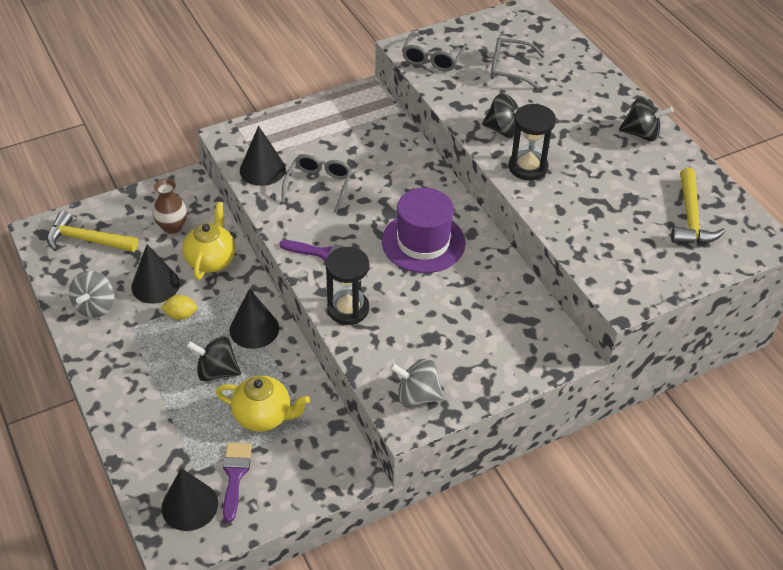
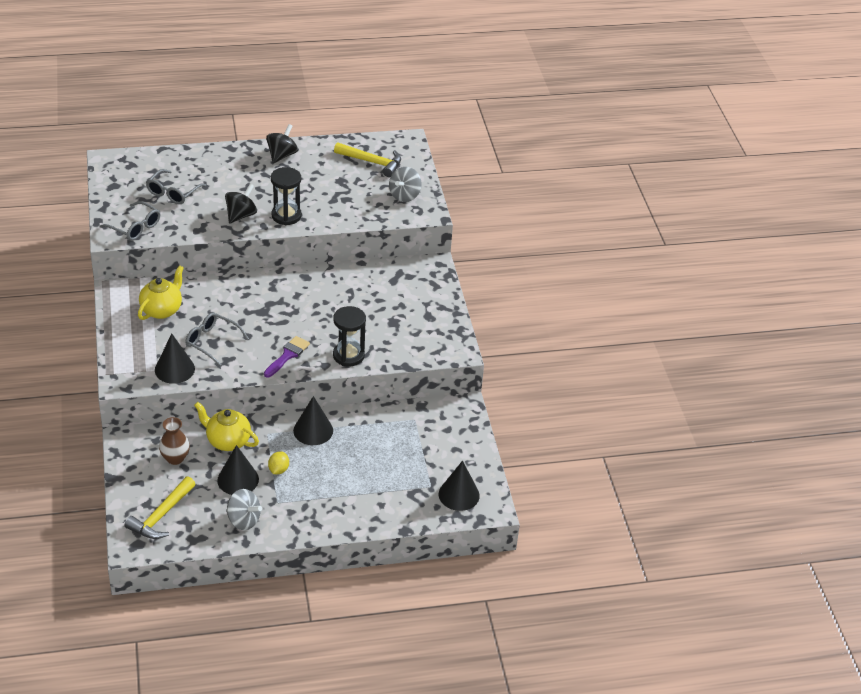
camera: 75 degrees left, 5 degrees down
(216, 371) = (345, 459): black spinning top -> none
(235, 475) = (443, 466): purple brush -> none
(264, 416) = (398, 441): yellow teapot -> yellow teapot (162, 310)
(417, 396) = (440, 341): grey spinning top -> grey spinning top (404, 195)
(423, 242) = (302, 302): purple hat -> none

